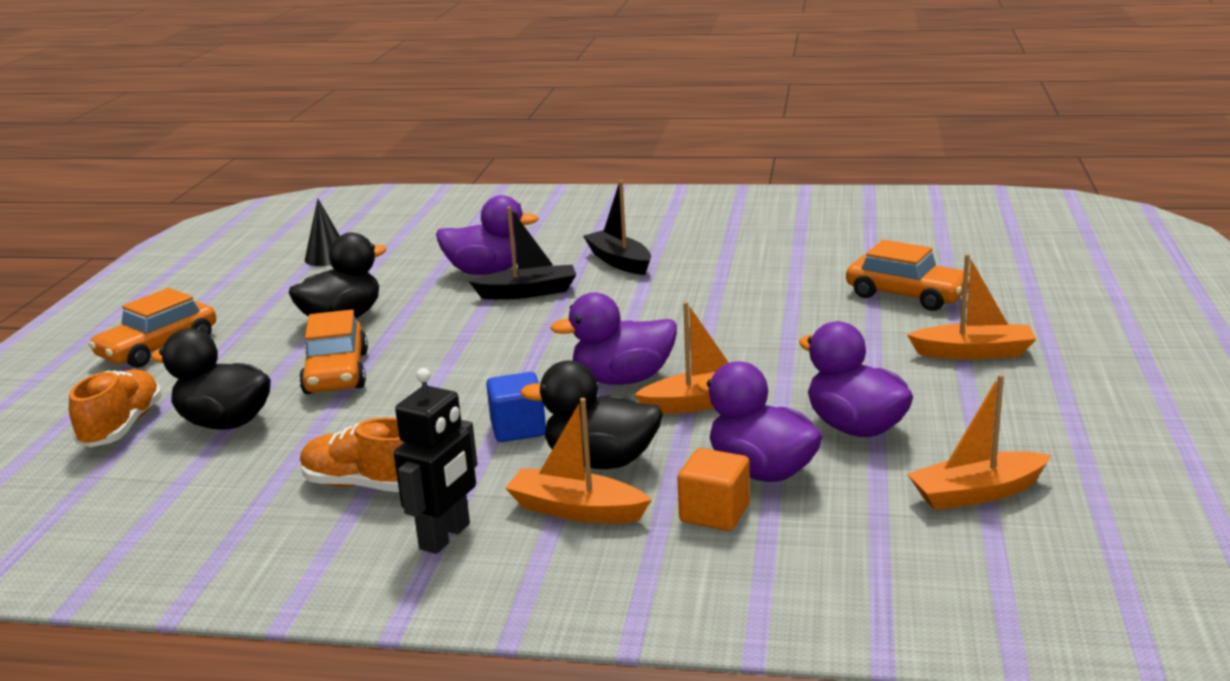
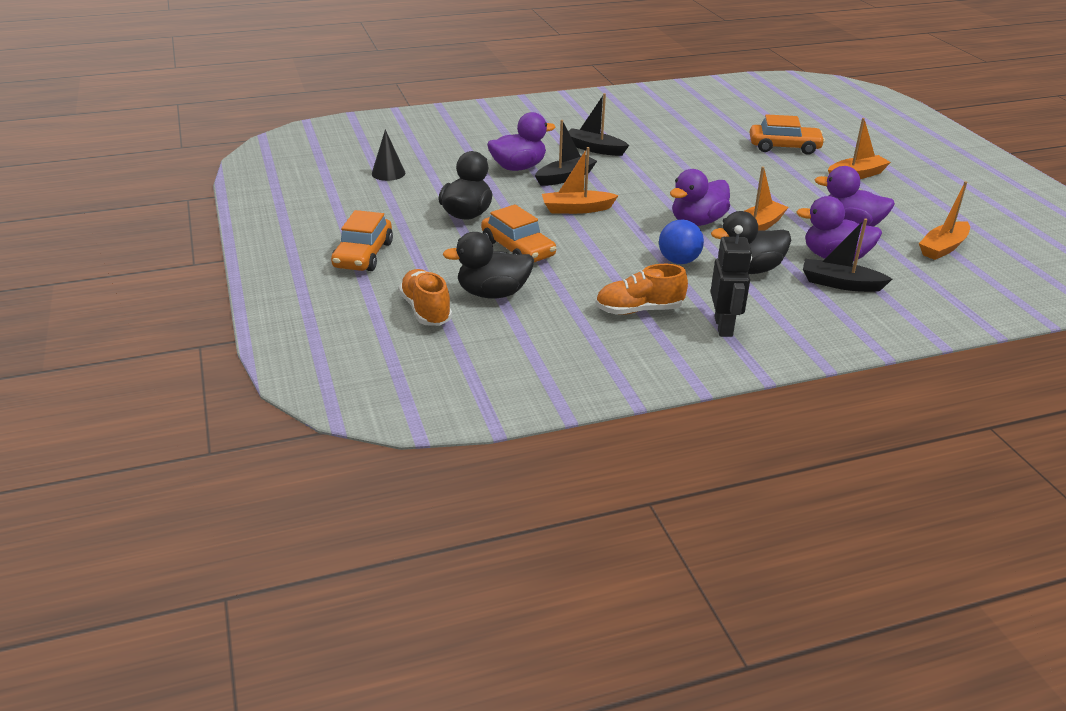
camera: 30 degrees left, 10 degrees up
(518, 429) = (679, 261): blue cube -> blue ball
(576, 510) = (771, 298): orange boat -> orange boat (576, 209)
(714, 513) = (840, 284): orange cube -> black boat

